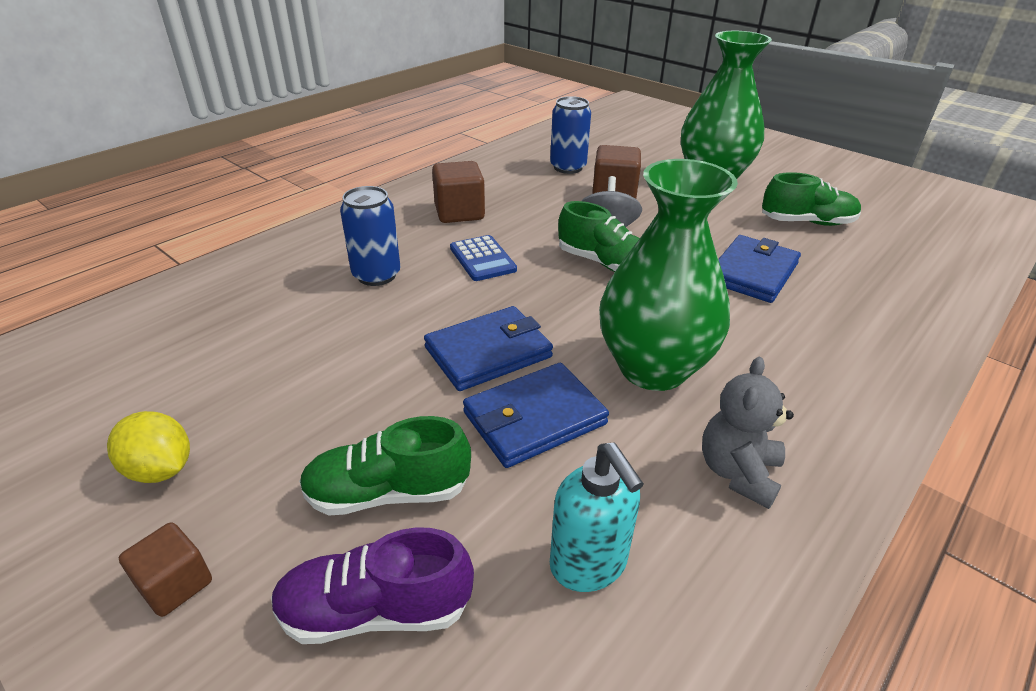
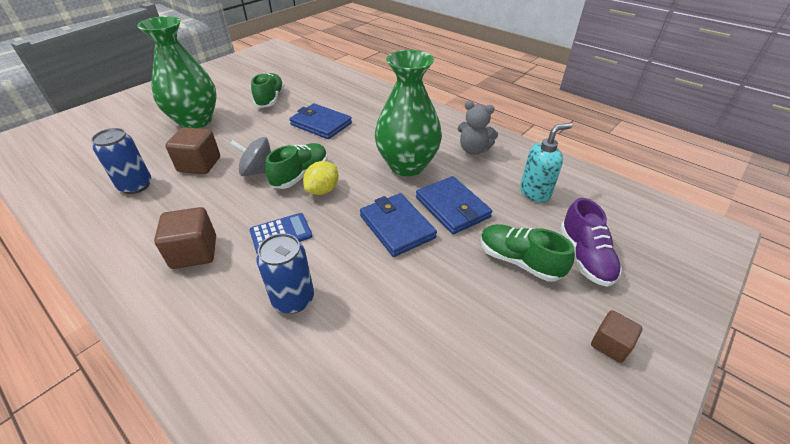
camera: 90 degrees left, 5 degrees up
(160, 469) = (538, 389): yellow lemon -> yellow lemon (323, 190)
(388, 492) = (519, 261): green shoe -> green shoe turned 135 degrees clockwise

